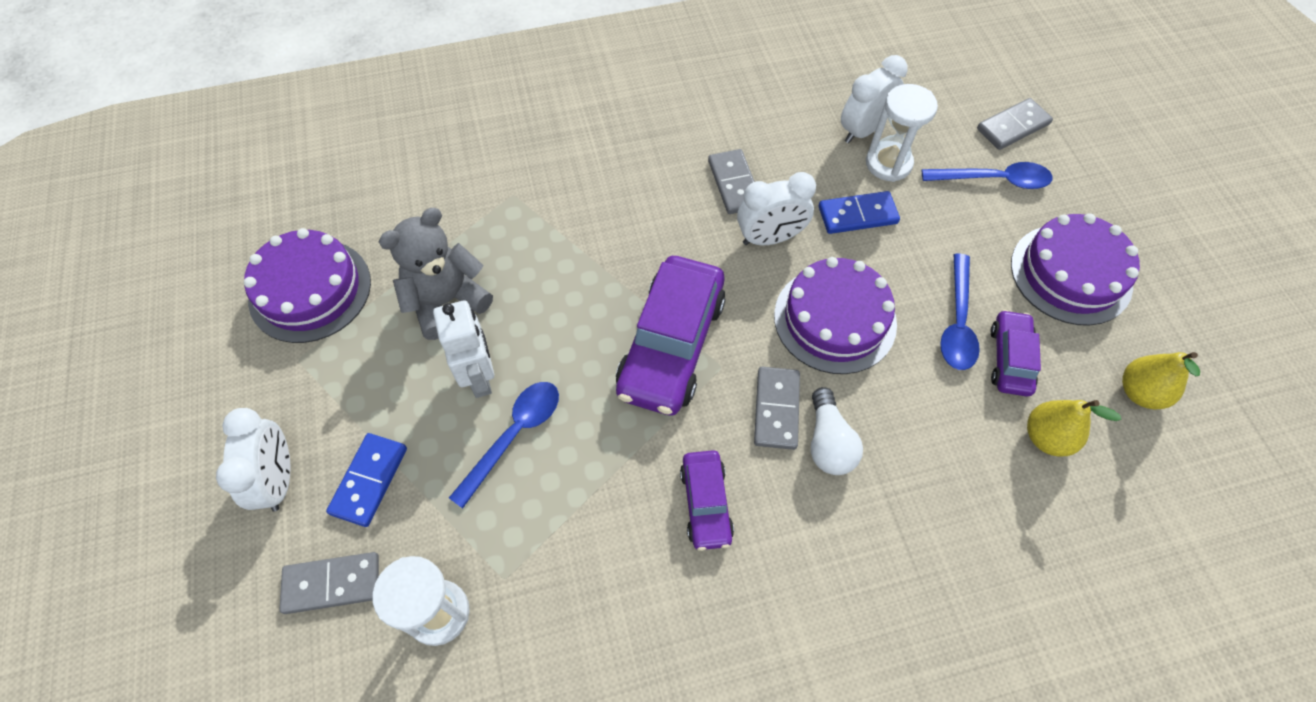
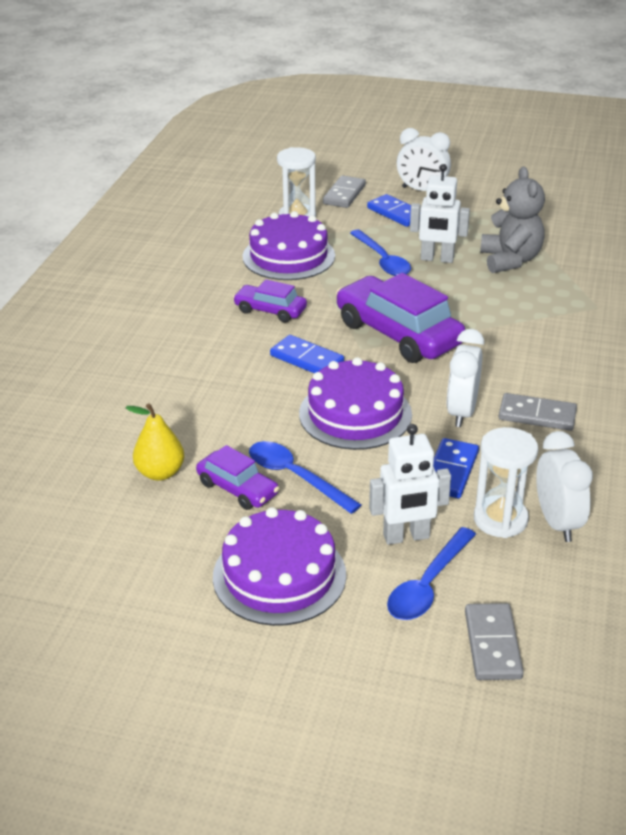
camera: 120 degrees right, 25 degrees down
(310, 290) = (557, 218): purple cake -> purple cake (288, 256)
(776, 409) = (307, 359): grey domino -> blue domino
(828, 442) = (261, 371): white light bulb -> none
(958, 212) = (406, 537): none -> white robot
(1140, 392) = (138, 547): yellow pear -> none

